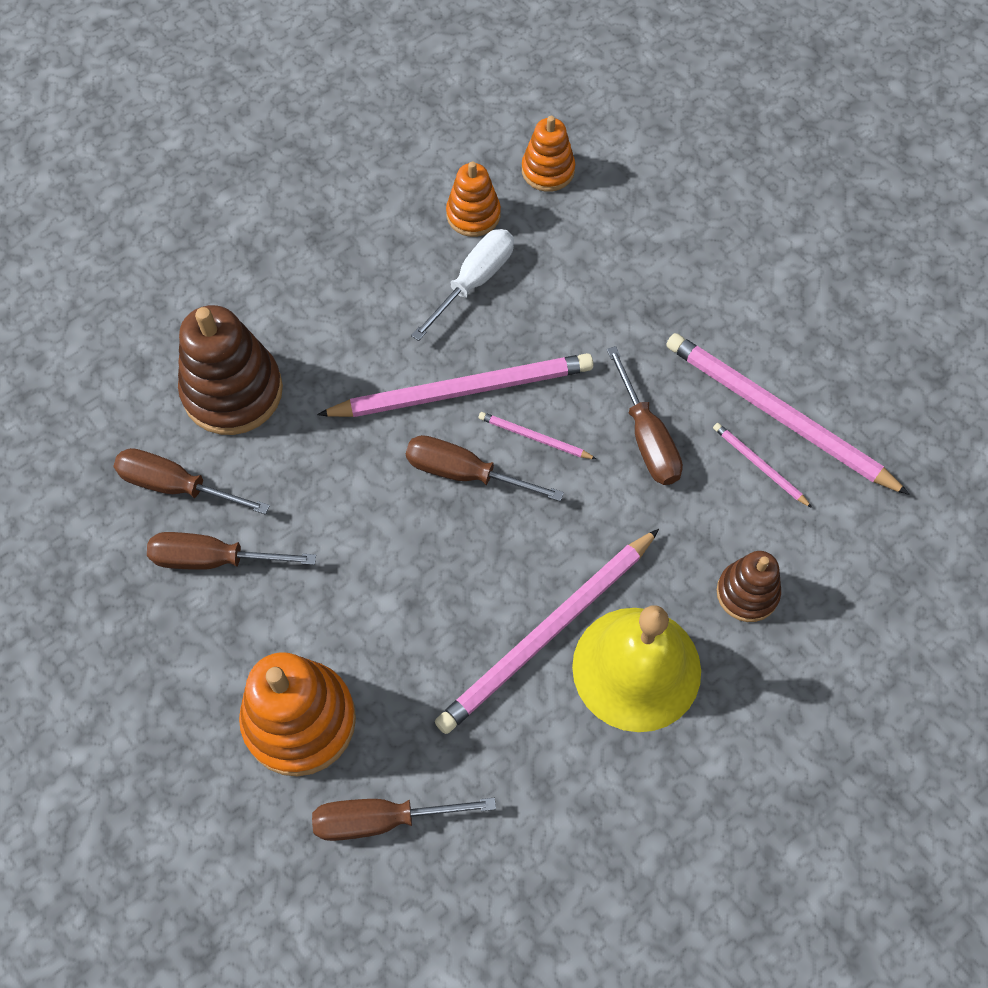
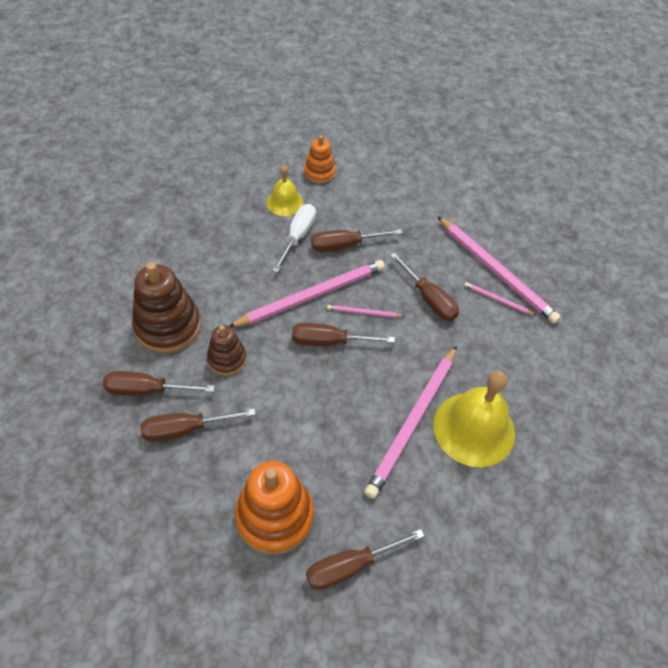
camera: 20 degrees left, 10 degrees down
(473, 215) = (285, 202): orange stacking toy -> yellow bell
(543, 313) = (344, 245): none -> brown screwdriver
(747, 593) = (519, 370): brown stacking toy -> brown stacking toy (227, 359)
(778, 415) = (496, 271): pink pencil -> pink pencil turned 150 degrees counterclockwise

